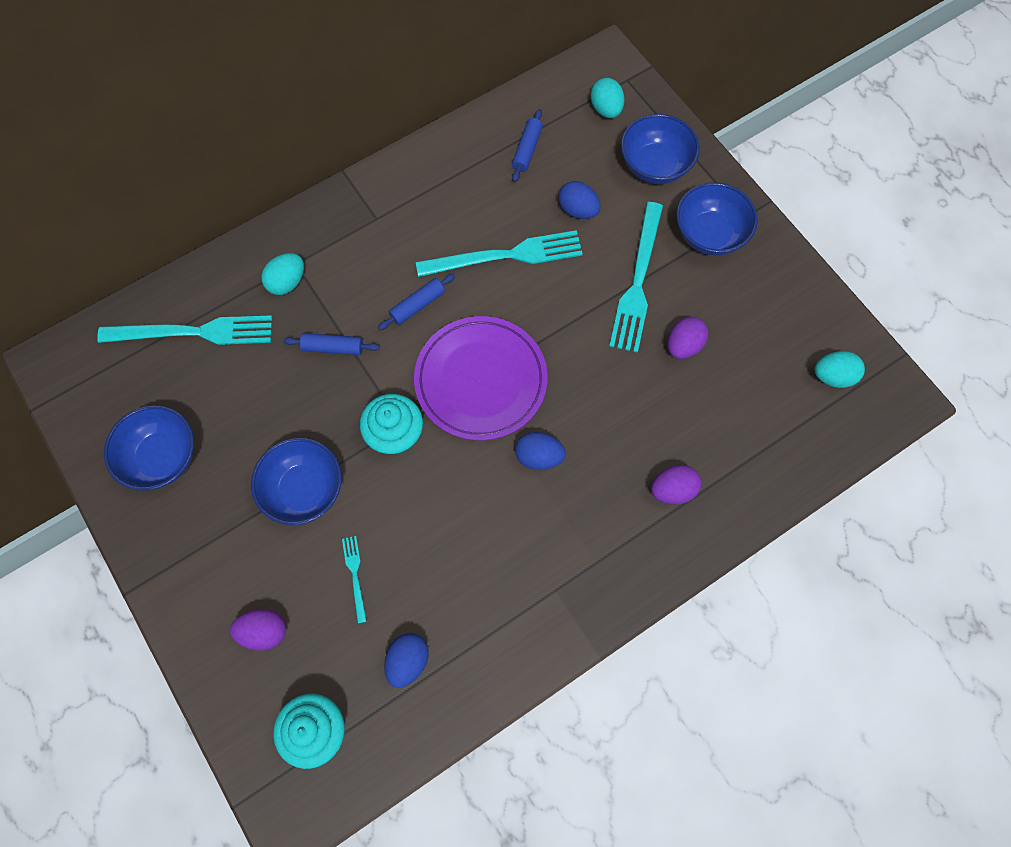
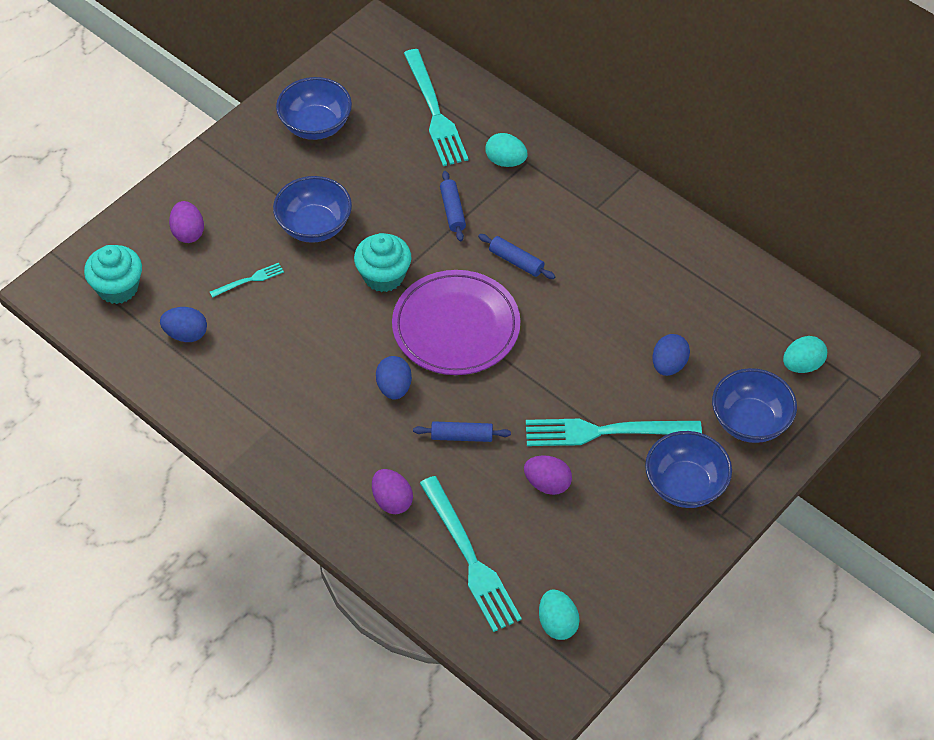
camera: 75 degrees right, 15 degrees down
(506, 256) = (594, 317): turquoise fork -> turquoise fork (470, 558)
(527, 150) = (722, 308): blue rolling pin -> blue rolling pin (461, 436)

